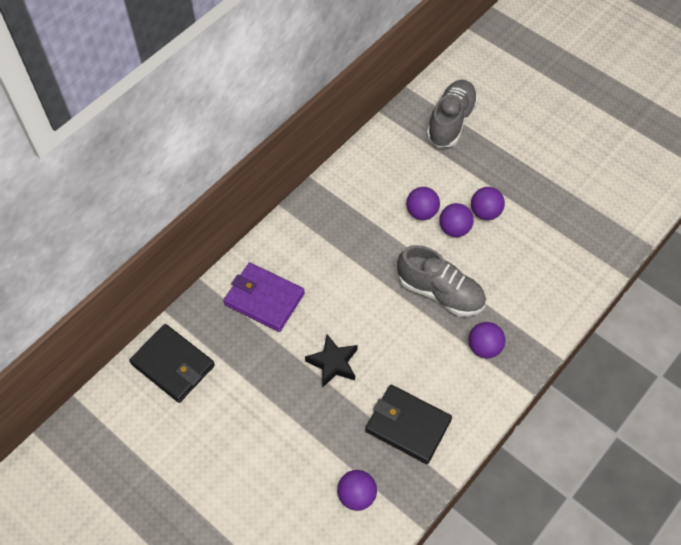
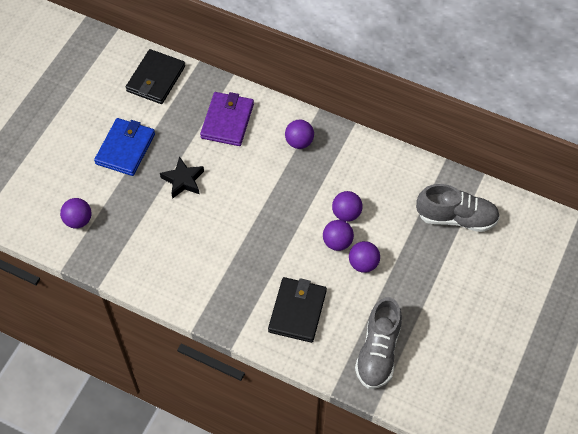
camera: 75 degrees right, 0 degrees up
(266, 420) = (125, 148): none -> blue wallet
(407, 425) = (142, 243): black wallet -> black wallet (297, 311)
(440, 292) = (269, 243): grey shoe -> grey shoe (378, 352)
(484, 347) = (225, 286): purple ball -> purple ball (299, 142)

